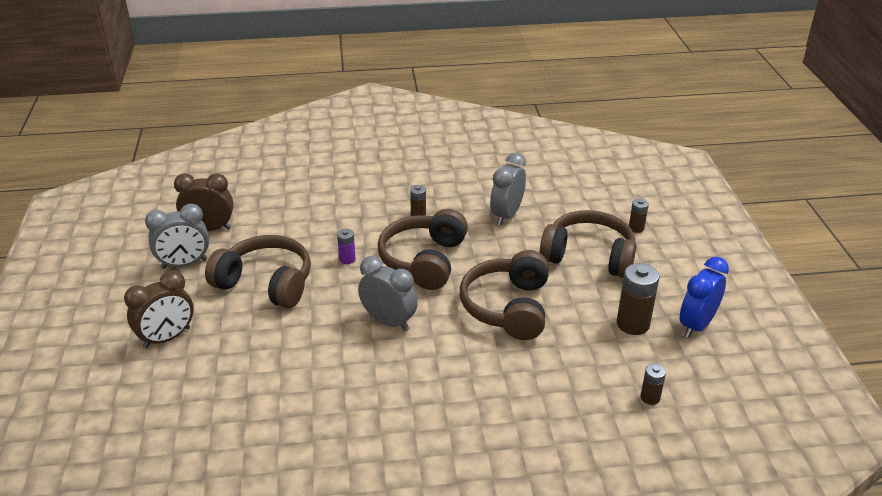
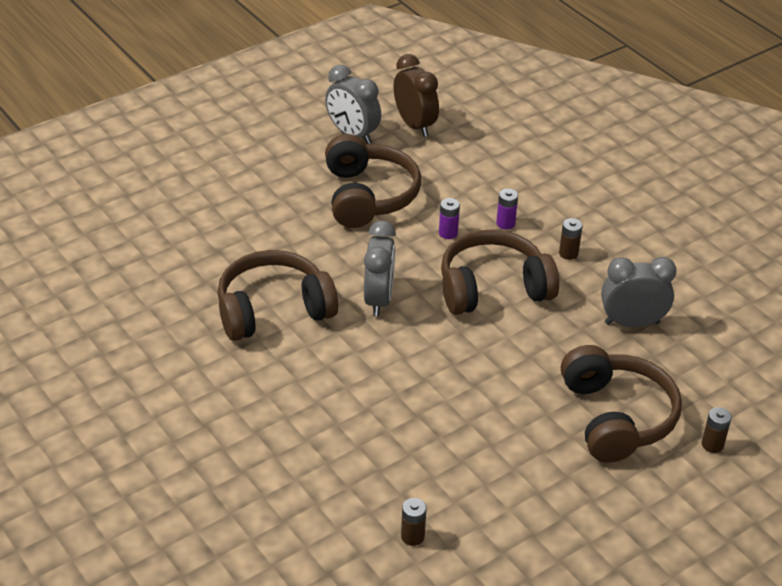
camera: 60 degrees right, 5 degrees up
(167, 338) = (251, 172): brown clock -> none
(362, 229) = (505, 223): none -> purple battery
(508, 307) = (470, 378): brown headphones -> brown headphones (273, 310)
(633, 324) = (523, 490): brown battery -> none
(696, 325) = (567, 549): blue clock -> none

